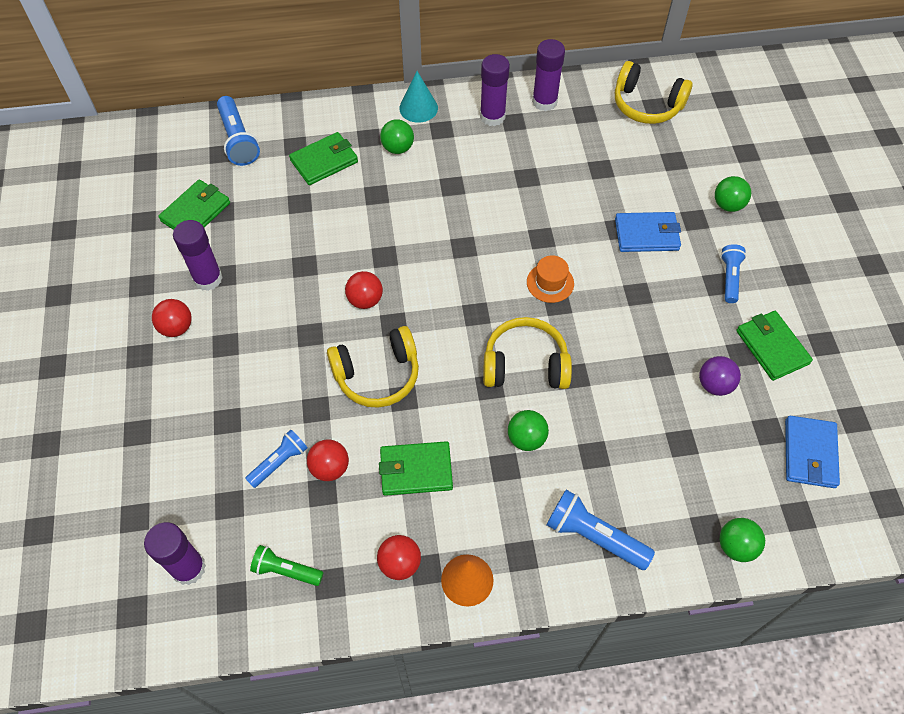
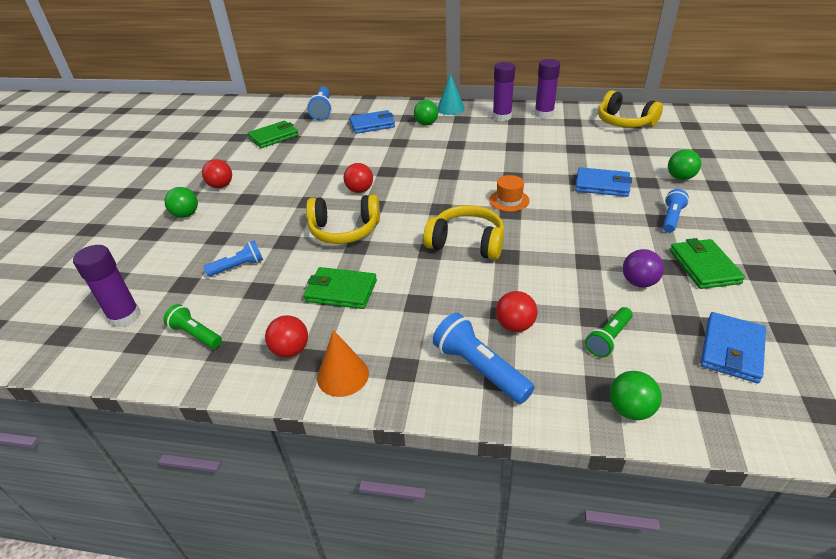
camera: 20 degrees right, 20 degrees down
(208, 278) = (259, 166): purple glue stick -> none
(324, 161) = (372, 124): green wallet -> blue wallet
(330, 468) = (274, 277): red ball -> red ball (515, 325)
(526, 438) = (446, 288): green ball -> green ball (186, 215)
(701, 467) = (608, 338): none -> green flashlight

